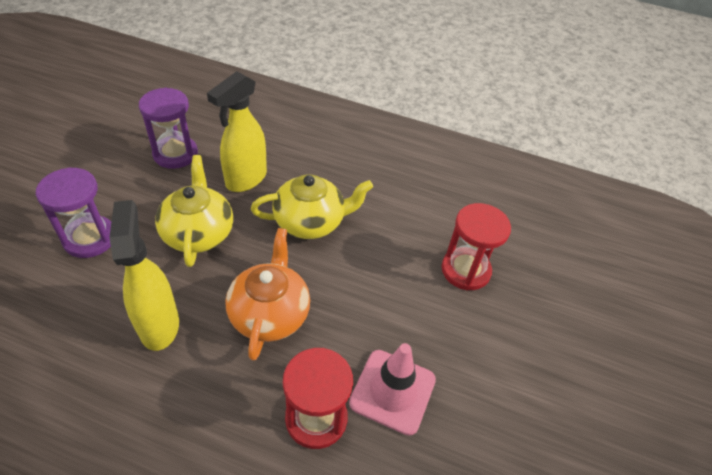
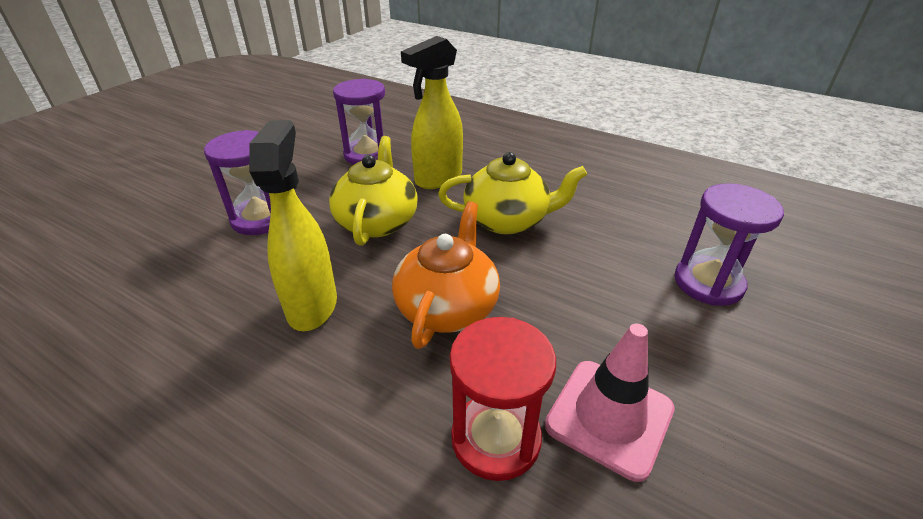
camera: 15 degrees right, 10 degrees down
(465, 270) = (708, 283): red hourglass -> purple hourglass

